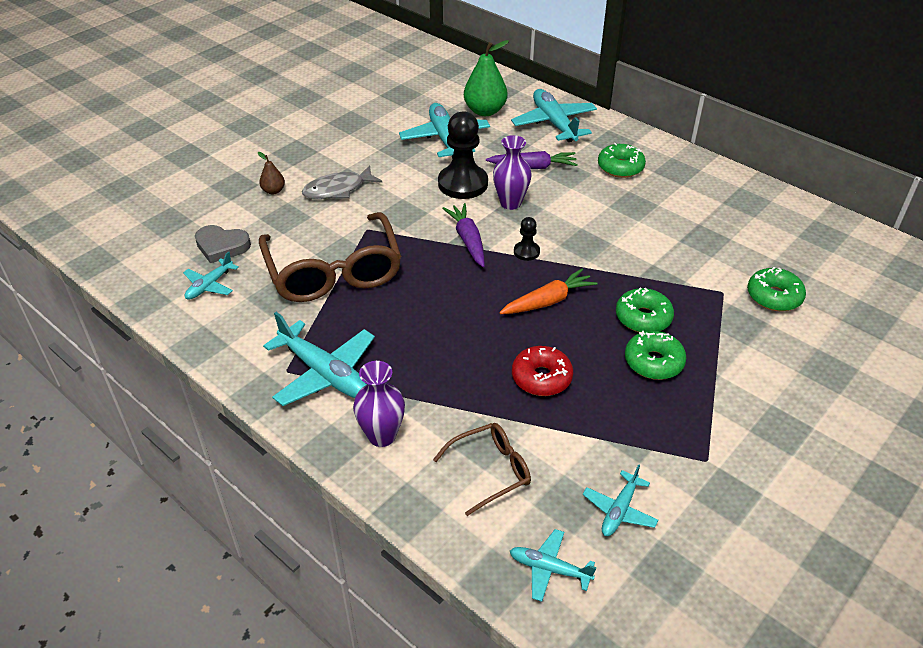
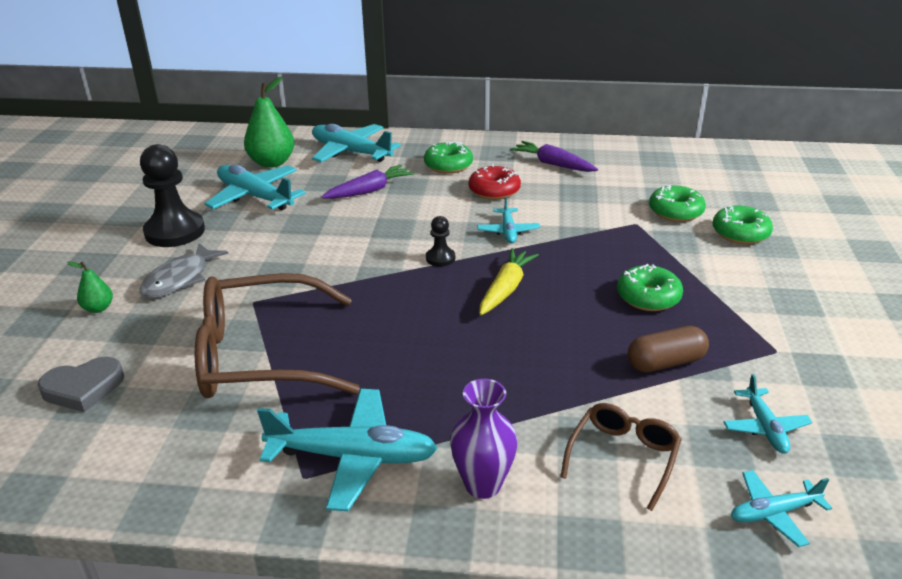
camera: 35 degrees left, 10 degrees down
(209, 285) = (108, 436): turquoise plane -> turquoise plane (508, 231)
(273, 191) = (98, 308): brown pear -> green pear
(334, 273) = (258, 356): brown glasses -> brown glasses turned 135 degrees clockwise
(463, 184) = (315, 226): black pawn -> black pawn (175, 232)
(468, 240) = (373, 270): purple carrot -> purple carrot (553, 164)
(510, 203) = (380, 225): purple vase -> none
(541, 378) = (573, 353): red donut -> red donut (494, 191)
(548, 301) = (506, 289): orange carrot -> yellow carrot
(603, 421) = (665, 363): none -> brown capsule
(643, 318) = (600, 268): green donut -> green donut (740, 233)

